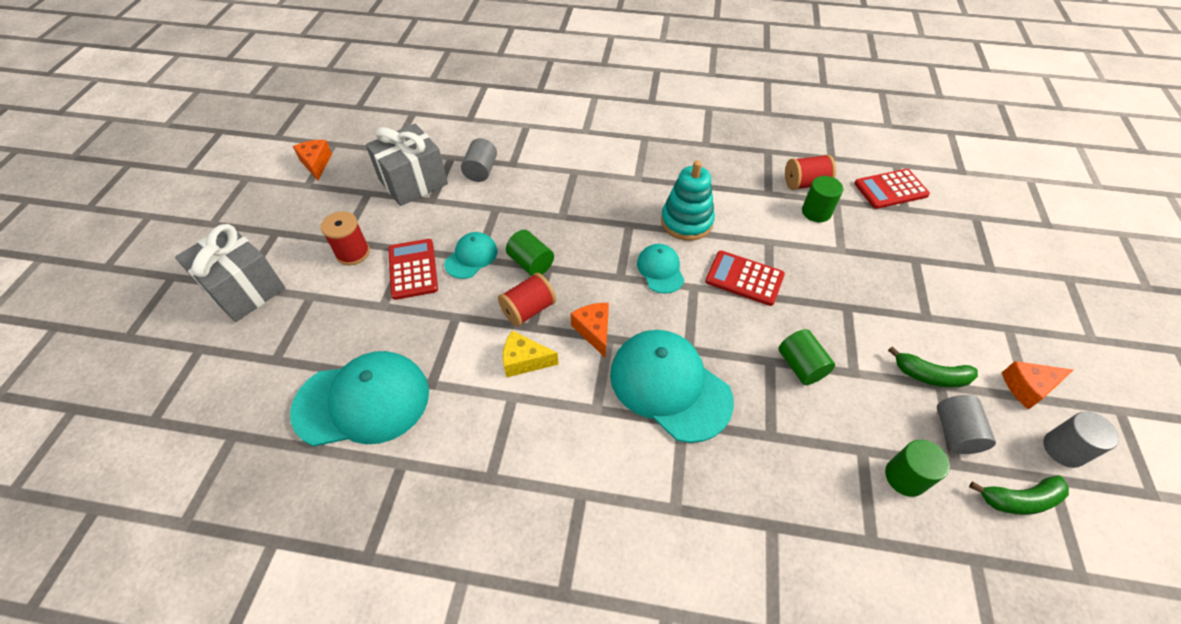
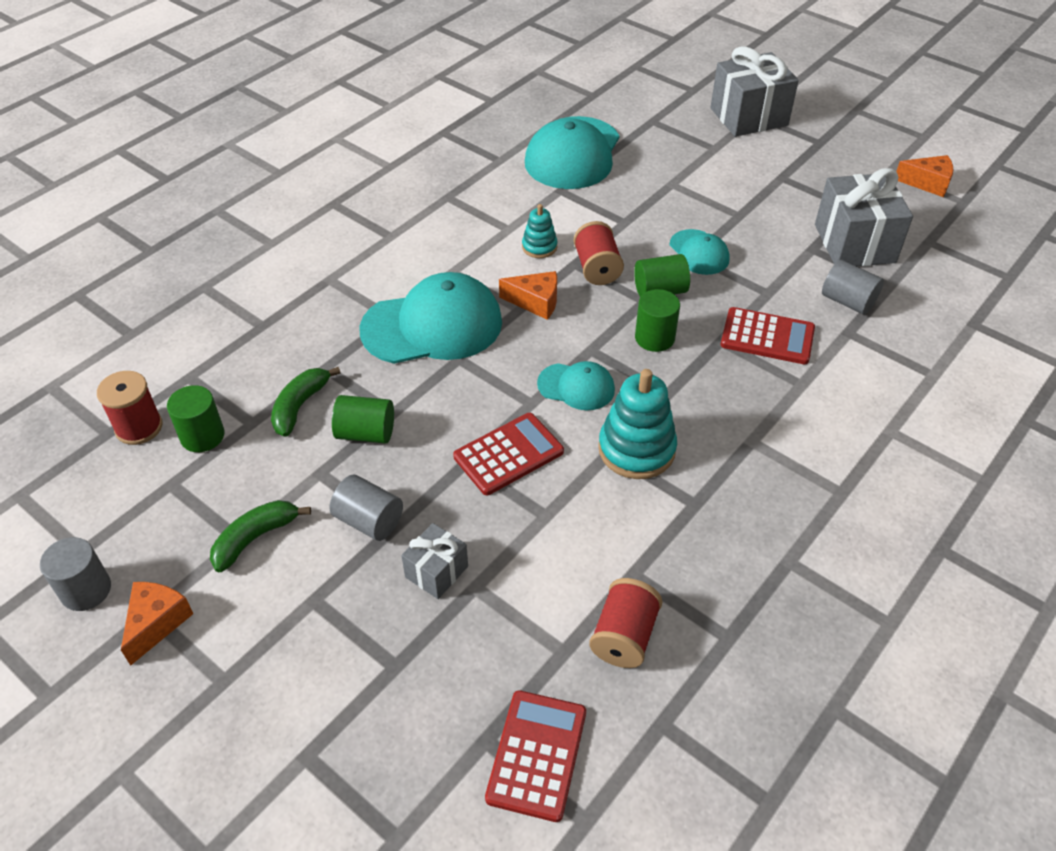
camera: 120 degrees right, 5 degrees down
(353, 253) = (758, 181): red spool -> red spool (139, 427)
(413, 269) = (708, 211): red calculator -> red calculator (767, 337)
(524, 361) = (539, 247): yellow cheese -> turquoise stacking toy
(816, 212) = (559, 608): green cylinder -> green cylinder (654, 338)
(851, 271) = (436, 572): none -> grey gift
(955, 432) = (192, 508): grey cylinder -> grey cylinder (369, 521)
(1019, 499) = (101, 506): green banana -> green banana (300, 406)

